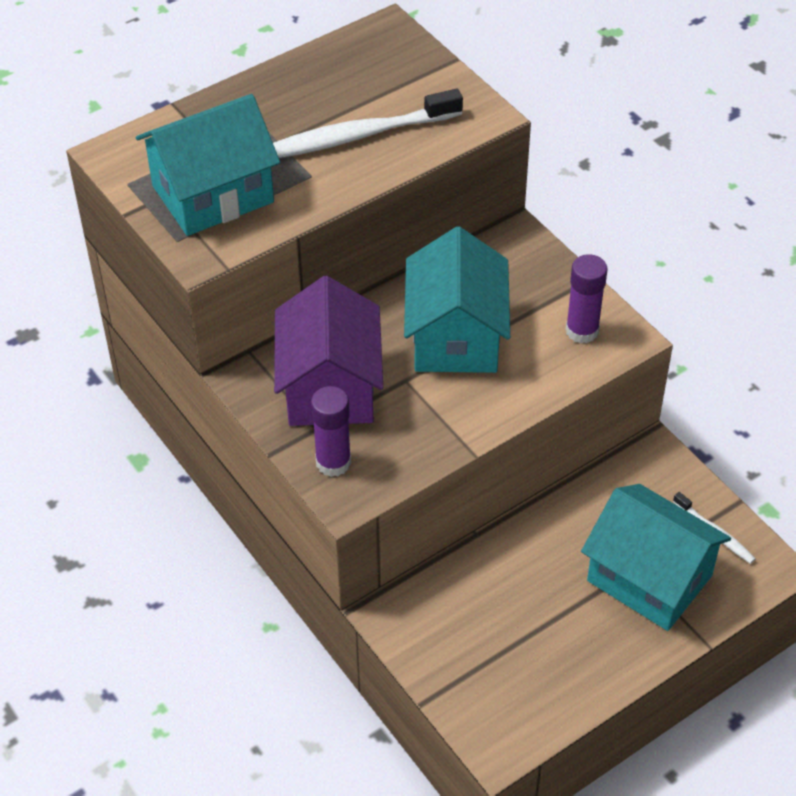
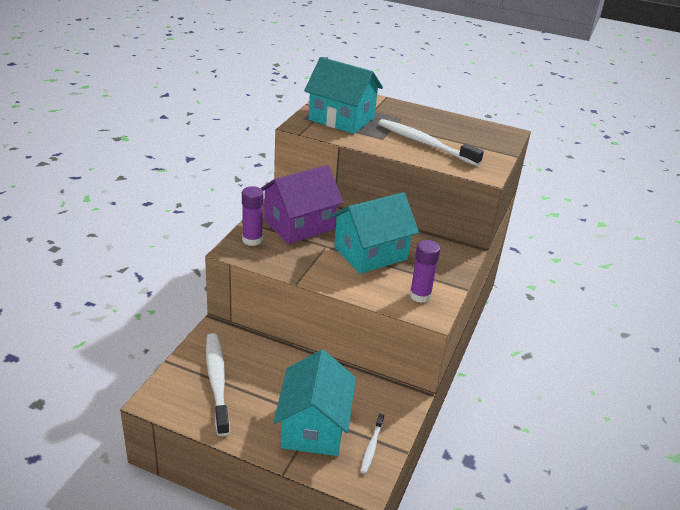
camera: 55 degrees right, 15 degrees down
(502, 655) = (217, 381): none -> white toothbrush

